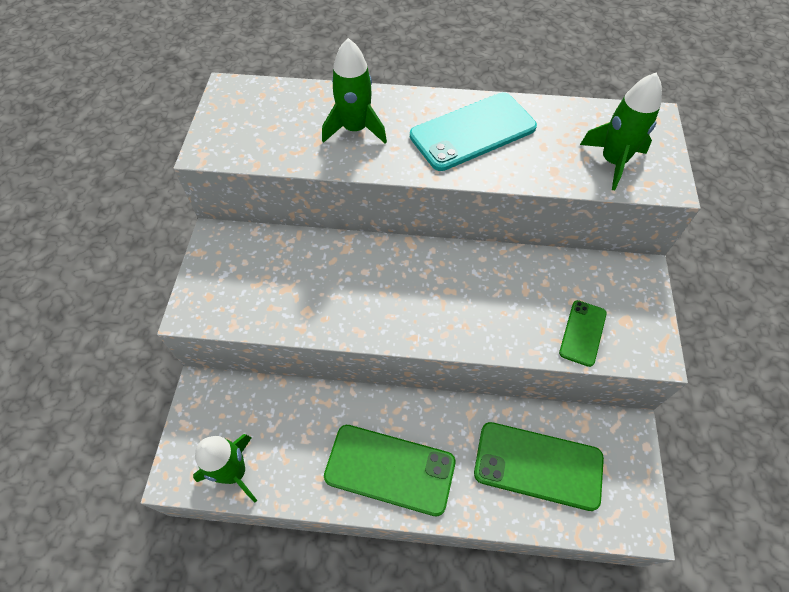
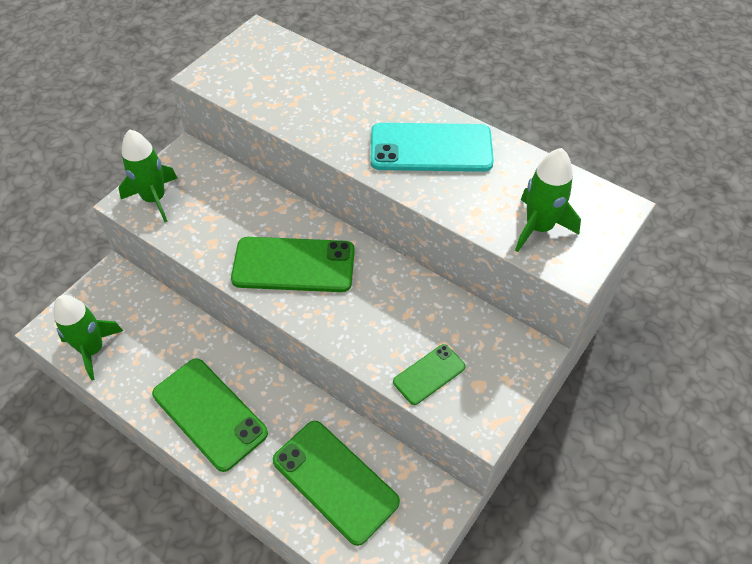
camera: 30 degrees right, 5 degrees down
(355, 129) = (332, 105): green rocket -> green rocket (154, 199)
(398, 295) = (294, 265): none -> green phone

